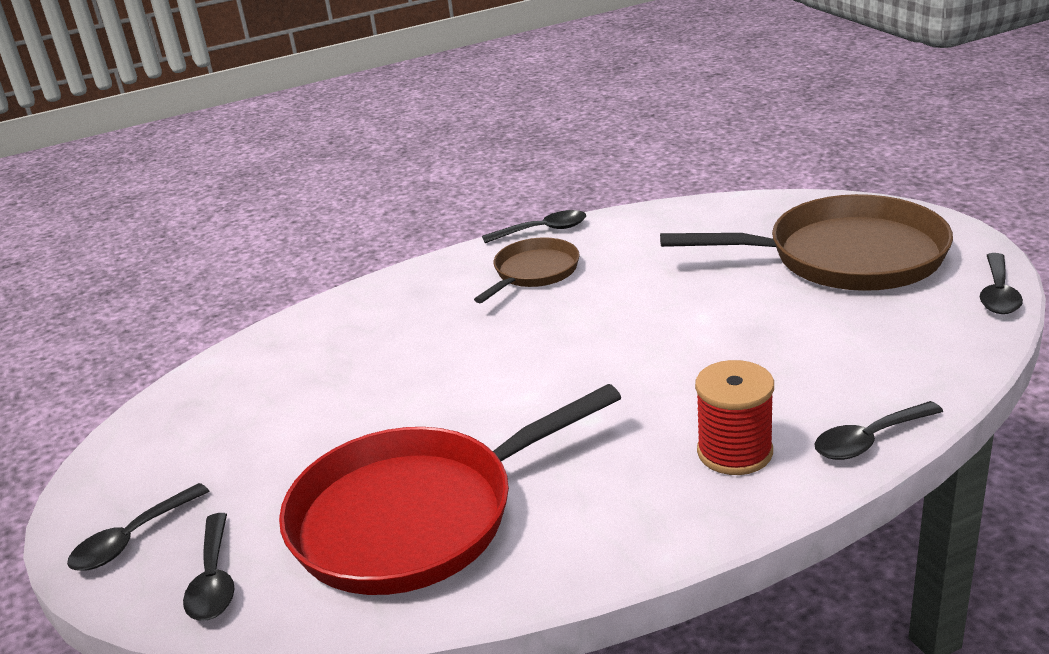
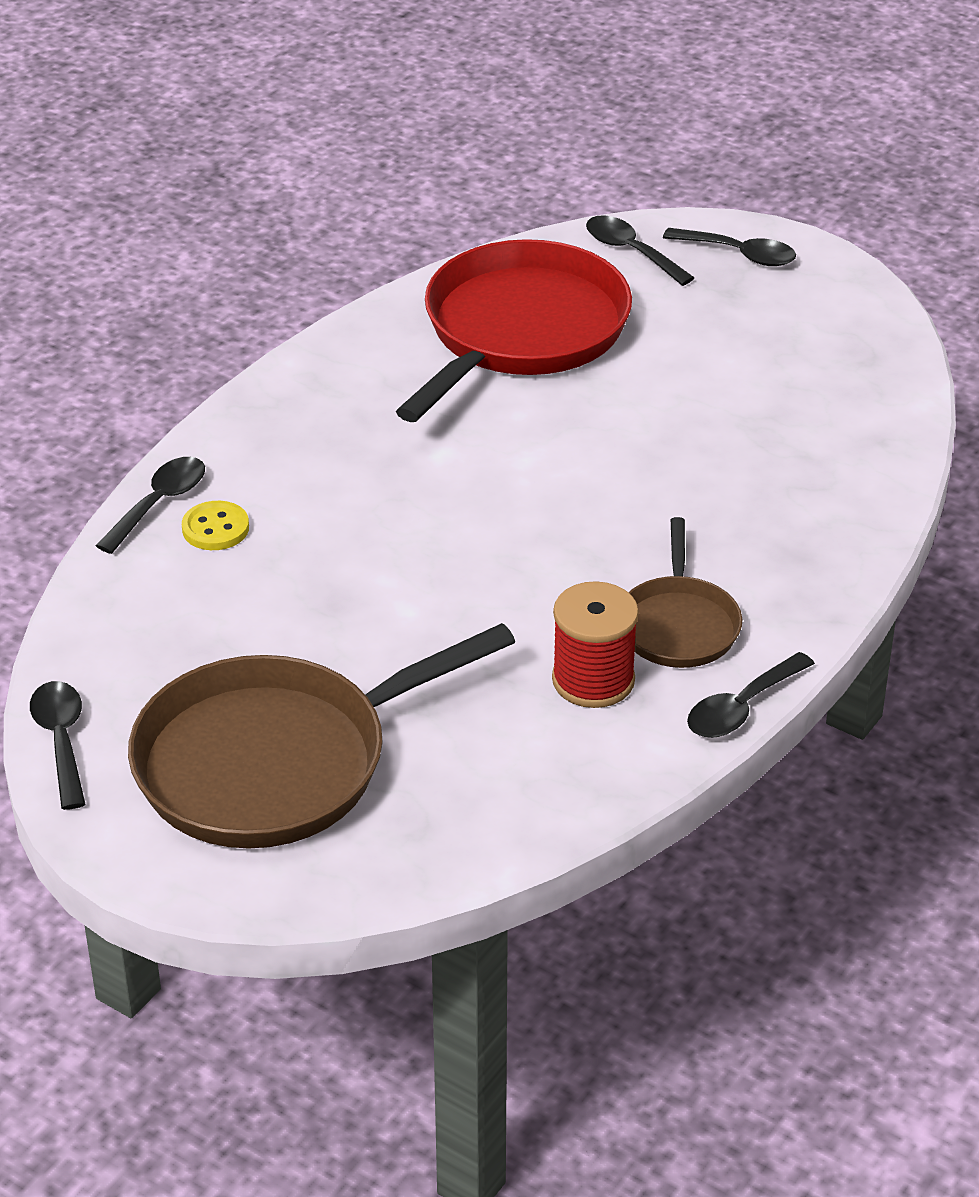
camera: 145 degrees right, 10 degrees up
(132, 539) = (739, 254): black spoon -> black spoon turned 105 degrees clockwise
(734, 452) = (280, 459): red spool -> red spool (593, 680)
(824, 406) = (215, 528): none -> yellow button

